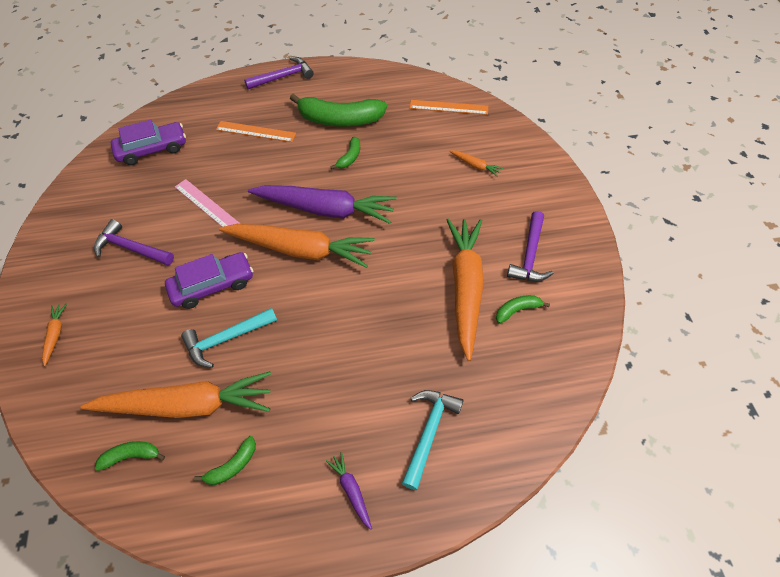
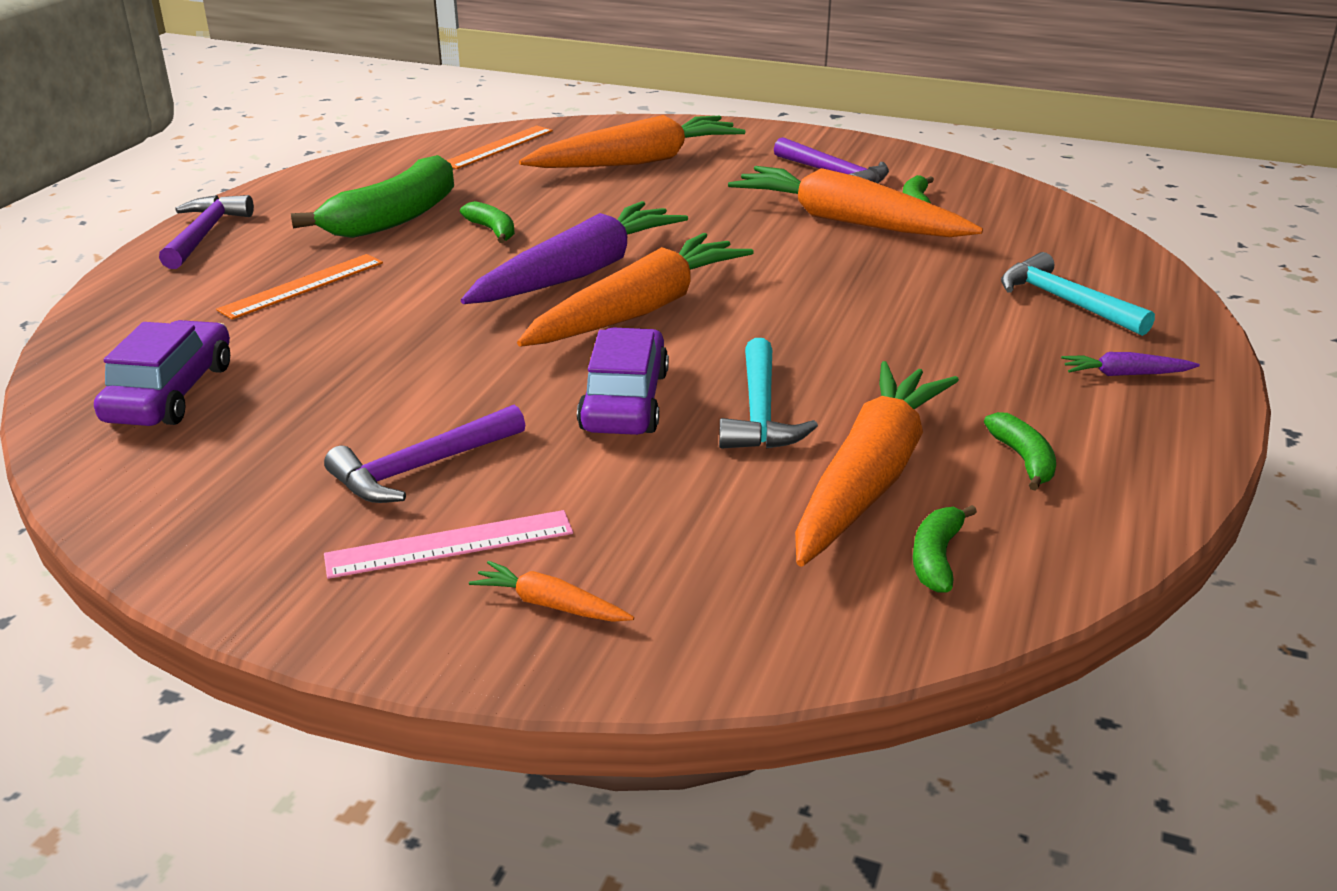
camera: 60 degrees left, 25 degrees down
(207, 205) = (419, 368): pink ruler -> pink ruler (450, 544)
(475, 165) = (637, 162): orange carrot -> orange carrot, size x2.47

